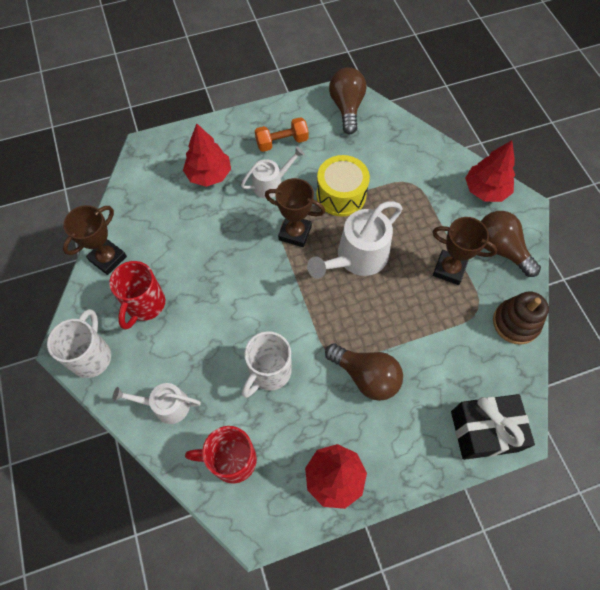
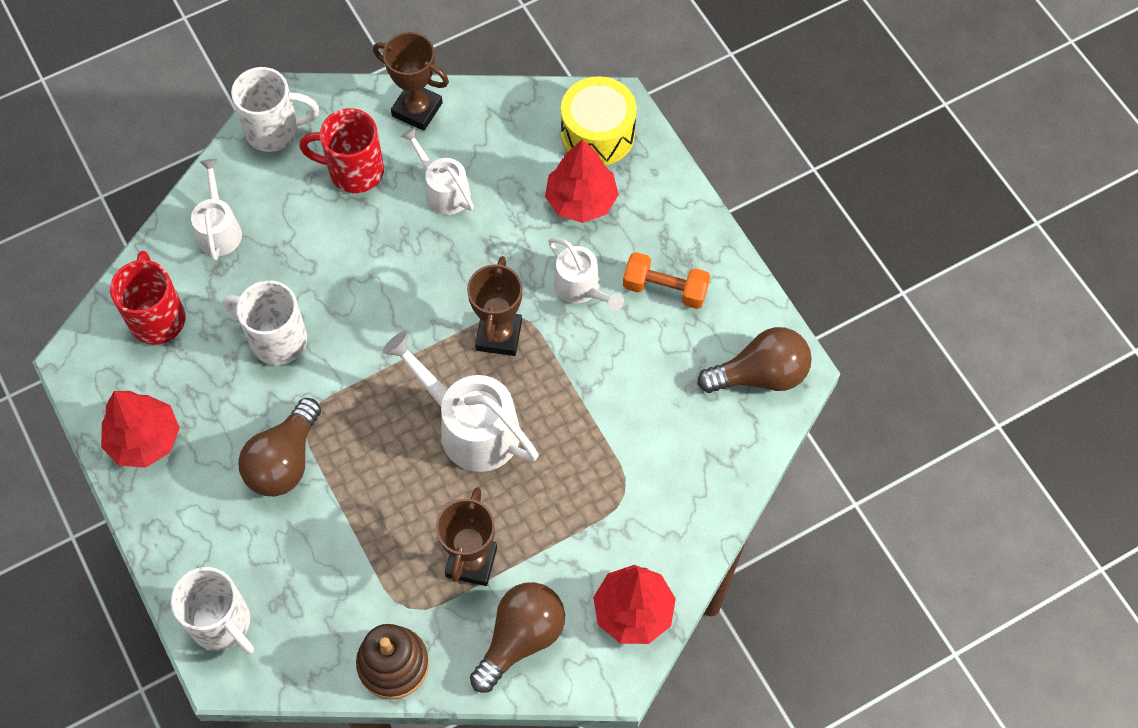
camera: 80 degrees right, 0 degrees up
(178, 250) = (443, 190): none -> white watering can
(282, 142) = (665, 289): orange dumbbell -> orange dumbbell turned 45 degrees counterclockwise
(341, 195) = (579, 390): yellow drum -> yellow drum (597, 134)
(484, 431) = (222, 623): black gift -> white mug

